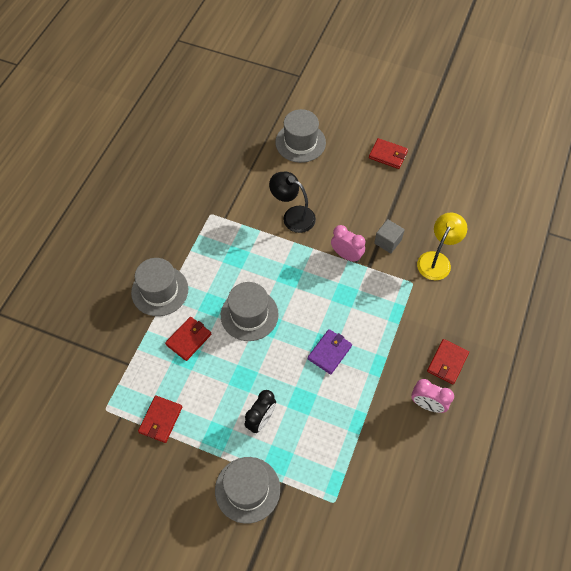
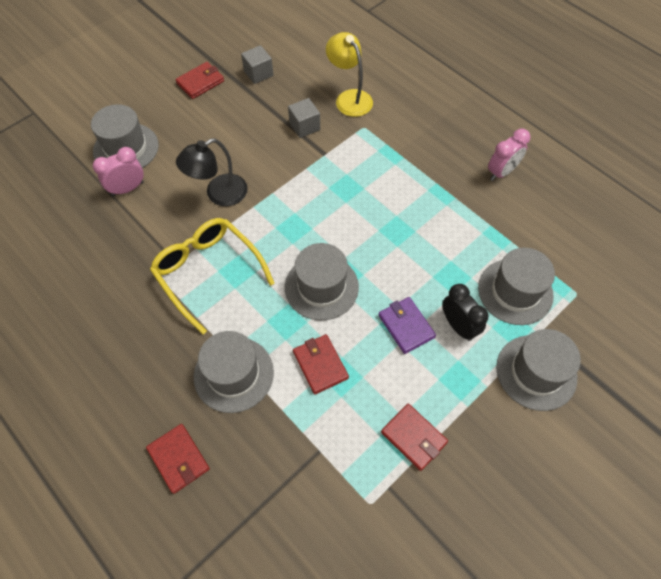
camera: 65 degrees left, 0 degrees up
(226, 240) = (208, 272): none -> yellow glasses
(312, 452) = (515, 291): none -> grey hat
(329, 352) = (407, 229): purple wallet -> purple wallet (406, 326)
(346, 255) = (299, 167): pink clock -> pink clock (128, 189)
(421, 187) = (258, 73): none -> grey cube
(447, 362) = (464, 138): red wallet -> red wallet (179, 459)

